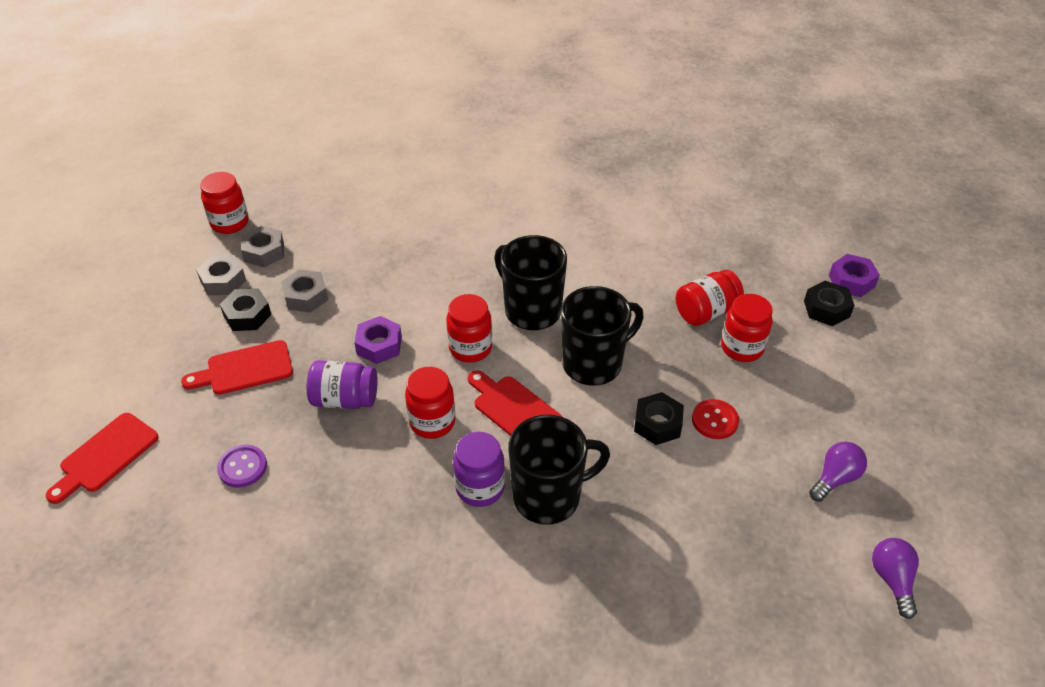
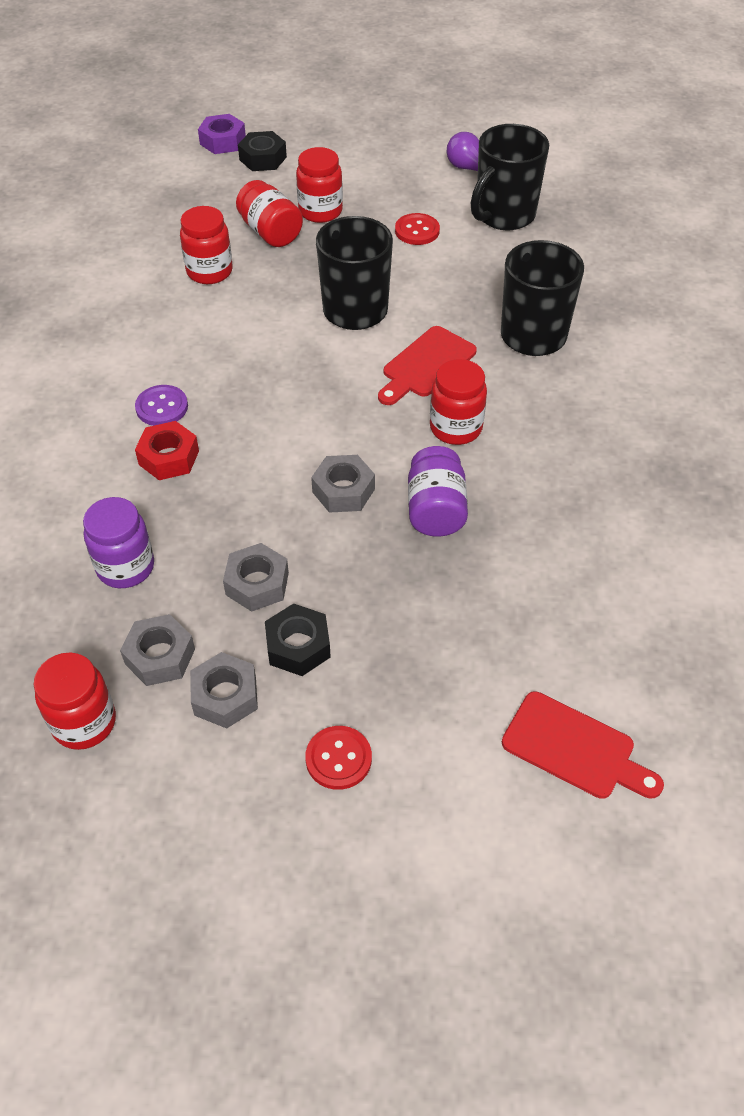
camera: 95 degrees left, 5 degrees up
(156, 331) = (338, 759): none -> red button
(242, 467) = (556, 589): purple button -> purple button (162, 407)
(245, 369) = (400, 624): red cutting board -> none
(379, 345) = (343, 490): purple nut -> grey nut
(434, 253) = (169, 457): none -> red nut
(470, 348) = (340, 407): red jar -> red jar (209, 271)
(480, 488) = (533, 382): purple jar -> purple jar (125, 567)
(531, 310) = (274, 360): black mug -> black mug (504, 215)
(657, 424) = (428, 266): black nut -> none
(892, 580) = (560, 150): purple light bulb -> none

